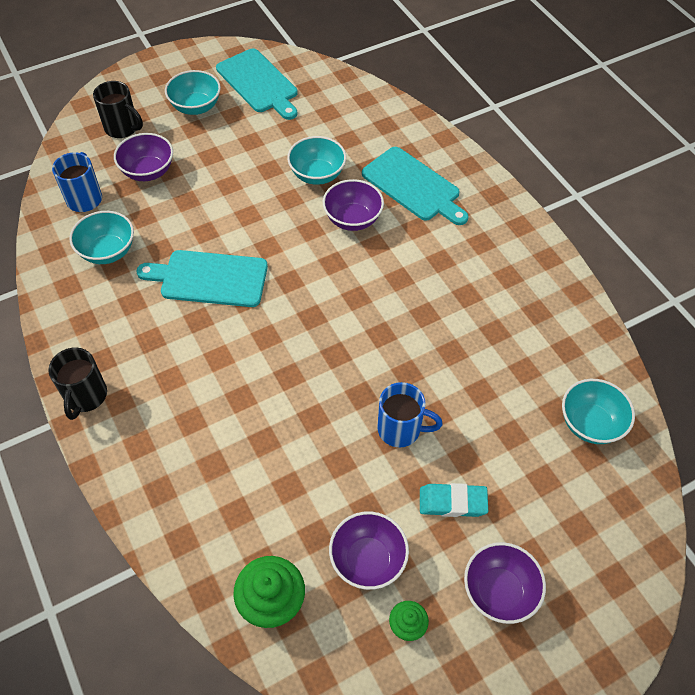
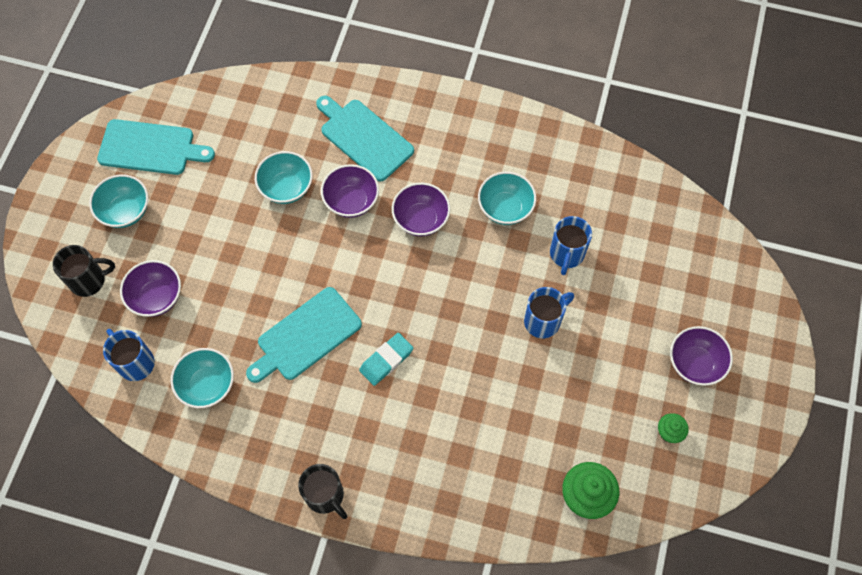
camera: 45 degrees left, 10 degrees up
(367, 560) = (610, 418): purple bowl -> purple bowl (421, 219)
(413, 186) = (364, 138): turquoise cutting board -> turquoise cutting board turned 135 degrees counterclockwise
(452, 502) = (619, 337): turquoise eraser -> turquoise eraser (386, 360)
(481, 397) = (566, 254): none -> blue mug
(590, 423) = (642, 212): turquoise bowl -> turquoise bowl (505, 208)

